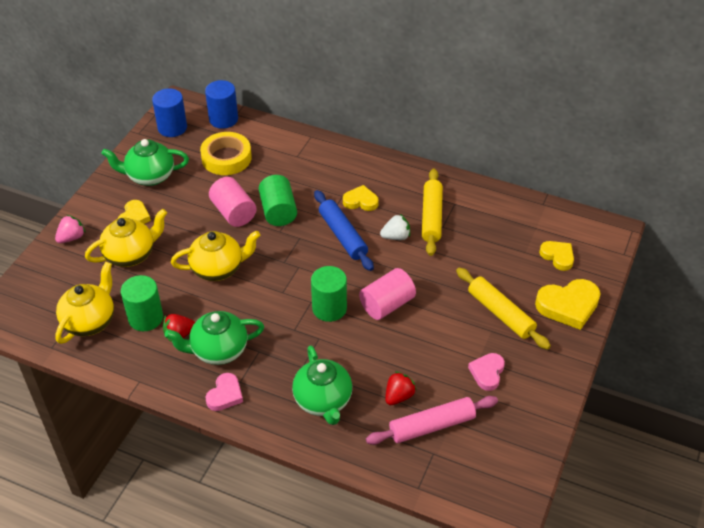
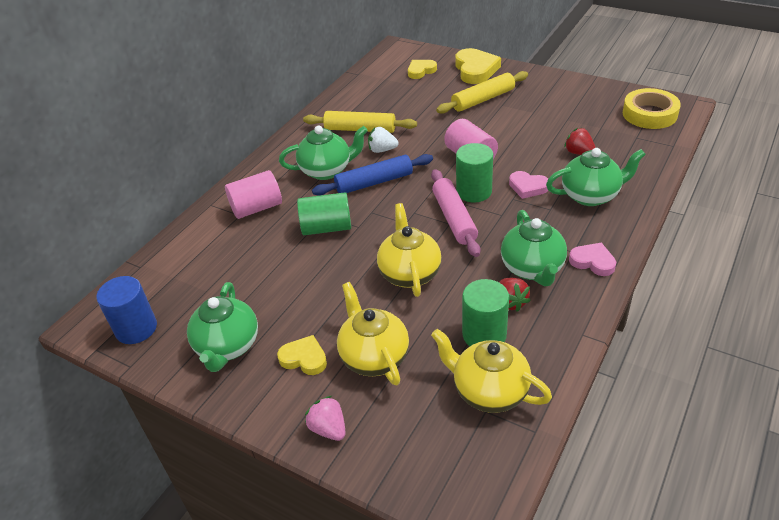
camera: 80 degrees left, 5 degrees down
(223, 119) = (144, 278): blue cylinder -> none
(226, 158) = (220, 273): yellow tape -> yellow tape (649, 114)
(233, 212) = (319, 263): pink cylinder -> pink cylinder (257, 208)
(360, 201) = (327, 170): yellow heart -> green teapot
(396, 236) = (382, 150): white strawberry -> white strawberry turned 75 degrees counterclockwise
(432, 426) = (608, 137): pink rolling pin -> pink rolling pin (454, 218)
(487, 373) = (548, 108): pink heart -> pink heart (528, 187)

